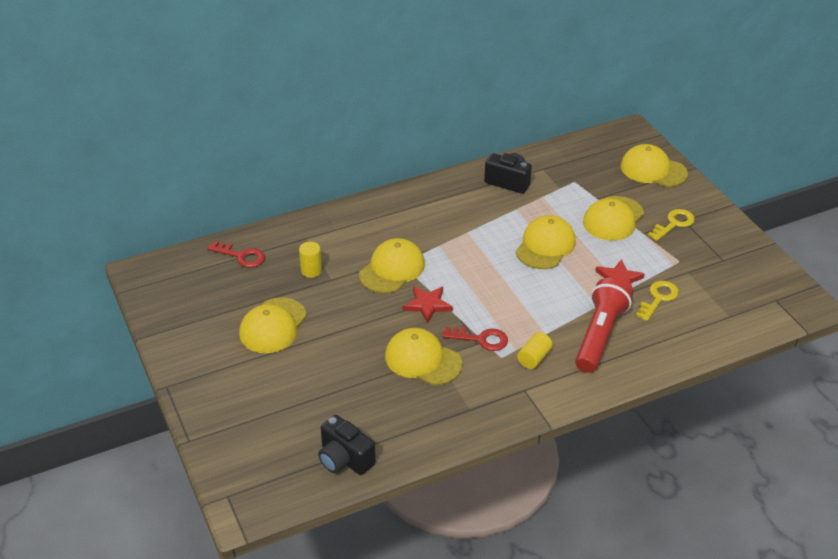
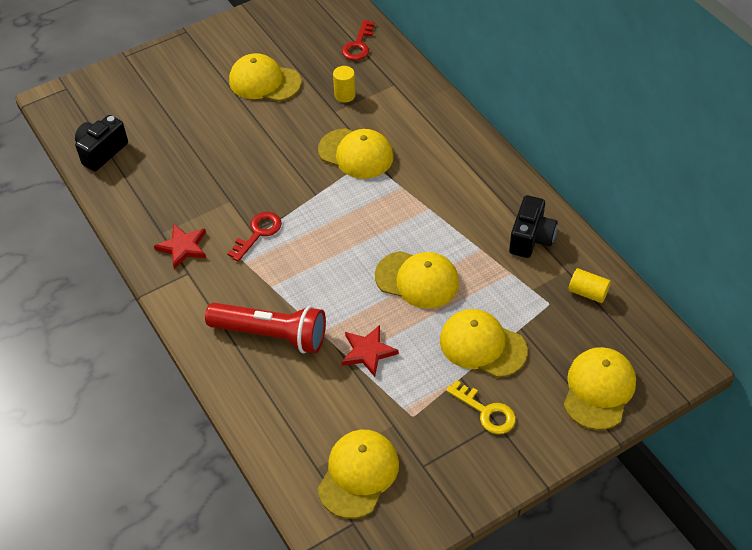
camera: 85 degrees right, 10 degrees up
(422, 360) = (226, 191): yellow cap -> yellow cap (358, 474)
(427, 305) = (305, 187): red star -> red star (183, 247)
(481, 339) = (258, 233): red key -> red key turned 150 degrees counterclockwise
(534, 358) = (233, 278): yellow cylinder -> yellow cylinder (587, 292)
(658, 298) = (339, 392): yellow key -> none

